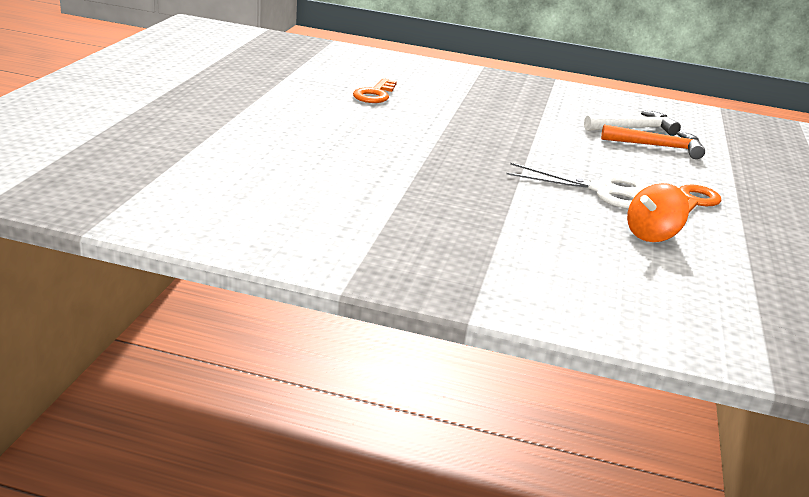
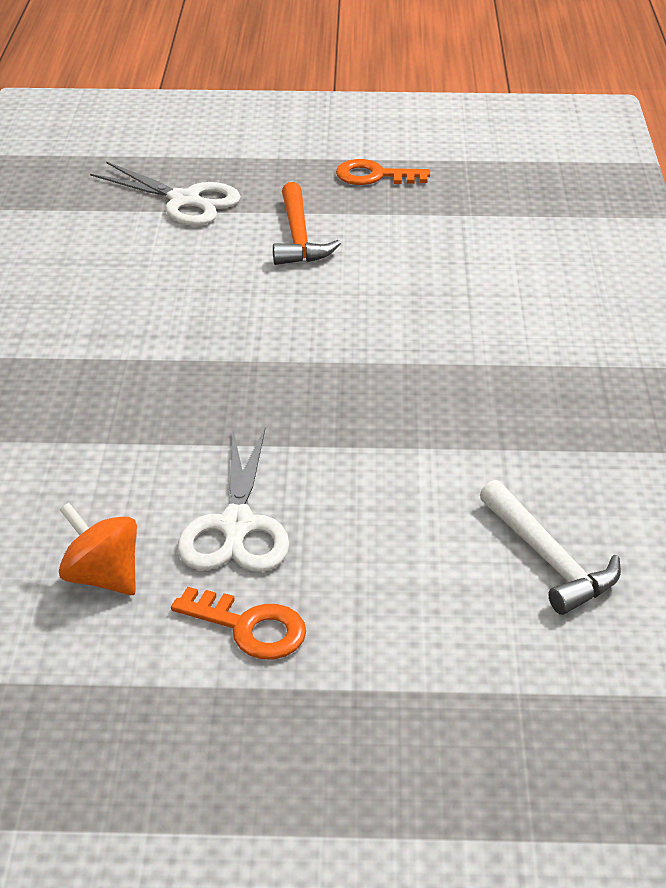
camera: 80 degrees right, 10 degrees up
(184, 140) = (185, 201): none -> white scissors
(375, 94) = (455, 288): orange key -> orange key (374, 176)
(657, 146) = (478, 589): orange hammer -> orange hammer (298, 237)

